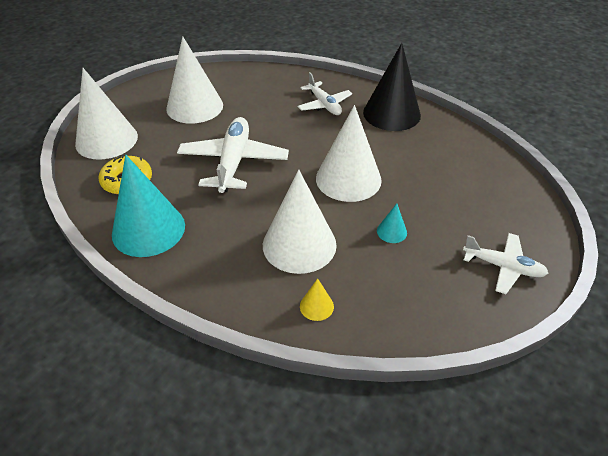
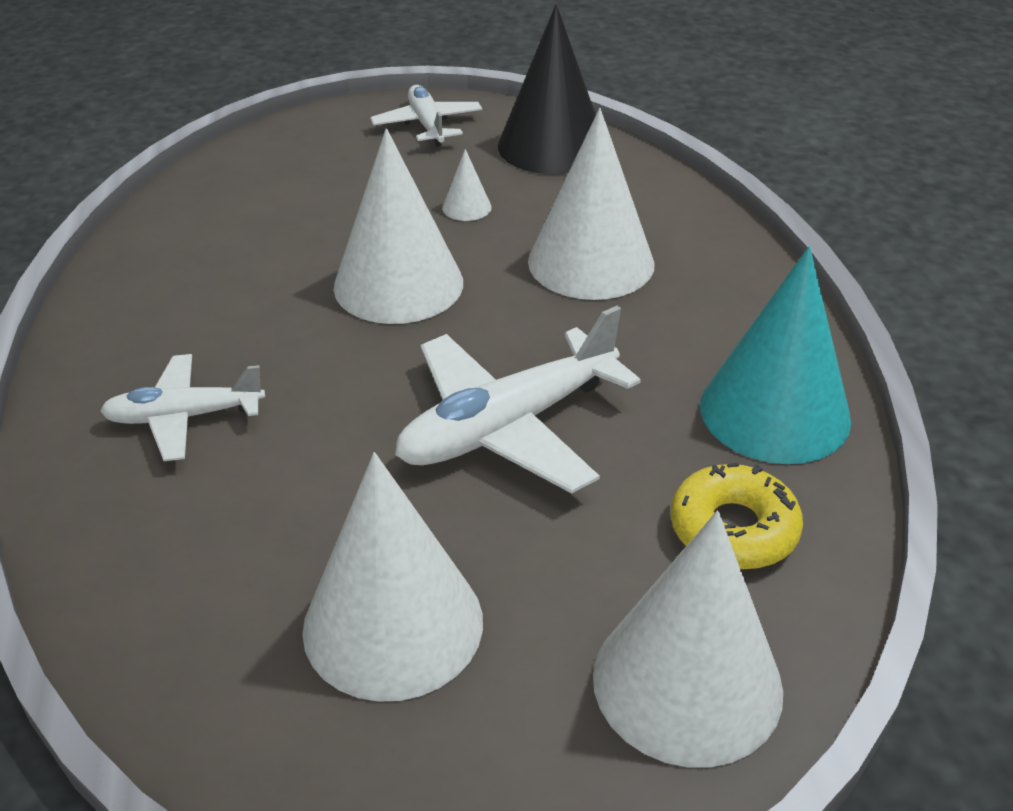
camera: 130 degrees left, 5 degrees down
(316, 306) = (660, 207): yellow cone -> none
(324, 105) = (184, 417): white plane -> white plane turned 120 degrees counterclockwise
(391, 113) = (142, 321): black cone -> black cone (552, 146)
(391, 231) = (466, 207): turquoise cone -> white cone

